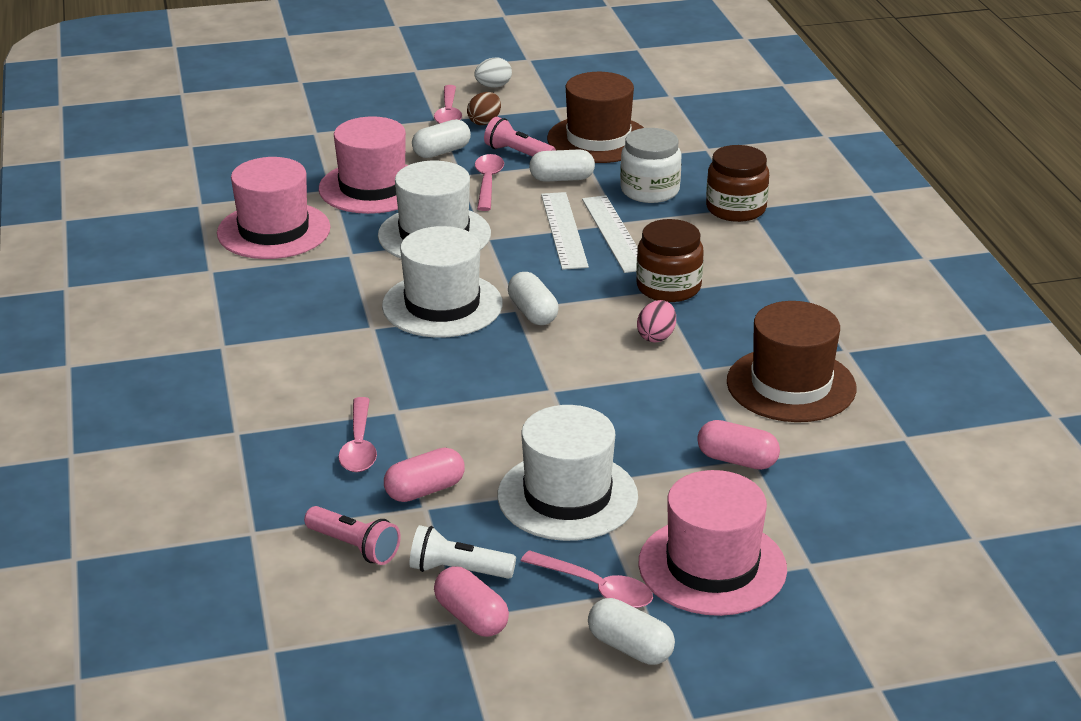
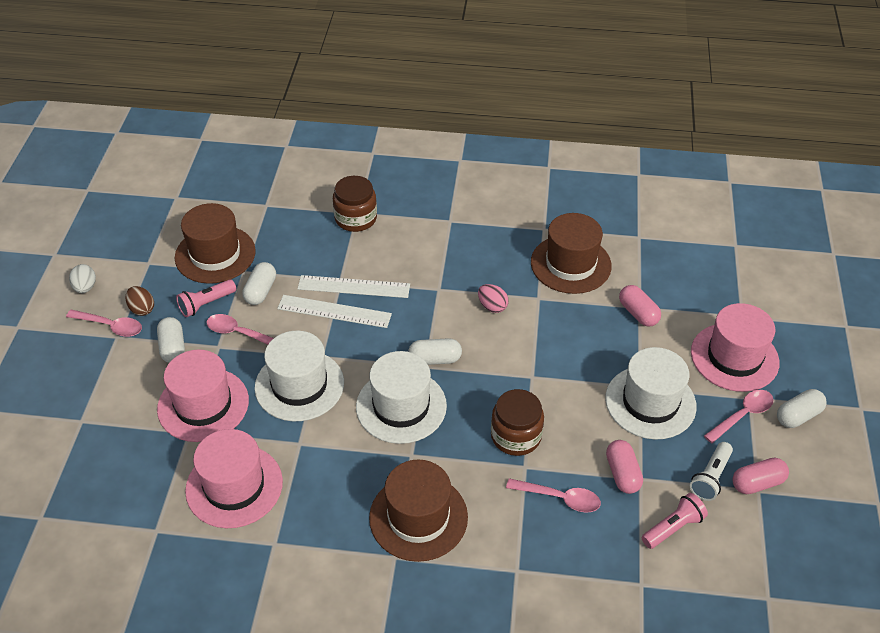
camera: 70 degrees left, 15 degrees up
(283, 350) = (418, 517): none -> brown hat
(650, 190) = (306, 251): white jar -> none
(668, 287) = (436, 282): brown jar -> brown jar (516, 436)
(737, 460) = (638, 313): pink capsule -> pink capsule turned 75 degrees counterclockwise

